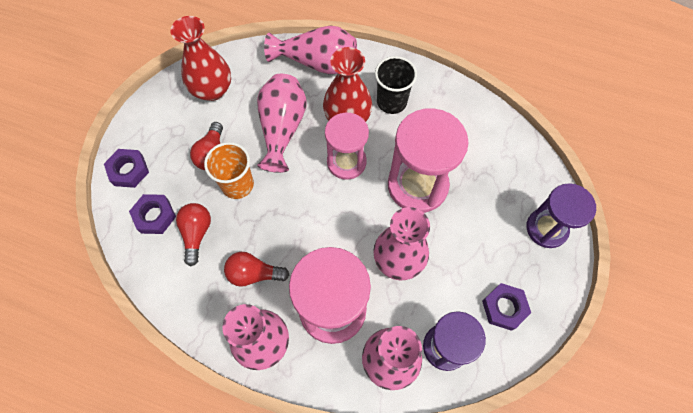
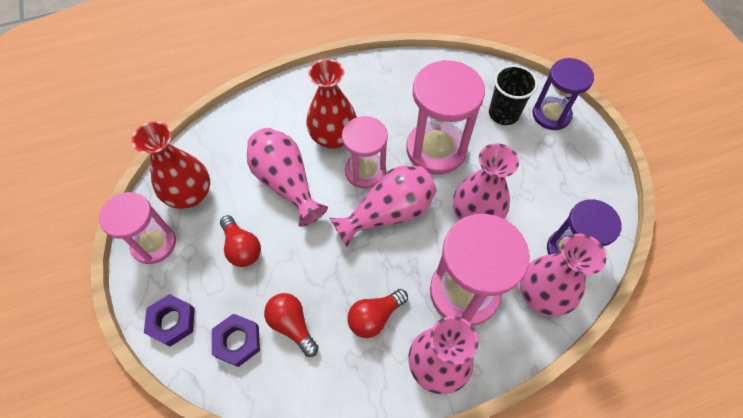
camera: 40 degrees left, 5 degrees down
(161, 108) = (154, 244): none -> pink hourglass
(237, 184) = (290, 256): orange cup -> none
(317, 62) = (266, 111): pink vase -> pink vase (388, 213)
(391, 102) = (357, 102): black cup -> black cup (503, 114)
(504, 308) = (578, 190): purple nut -> none

